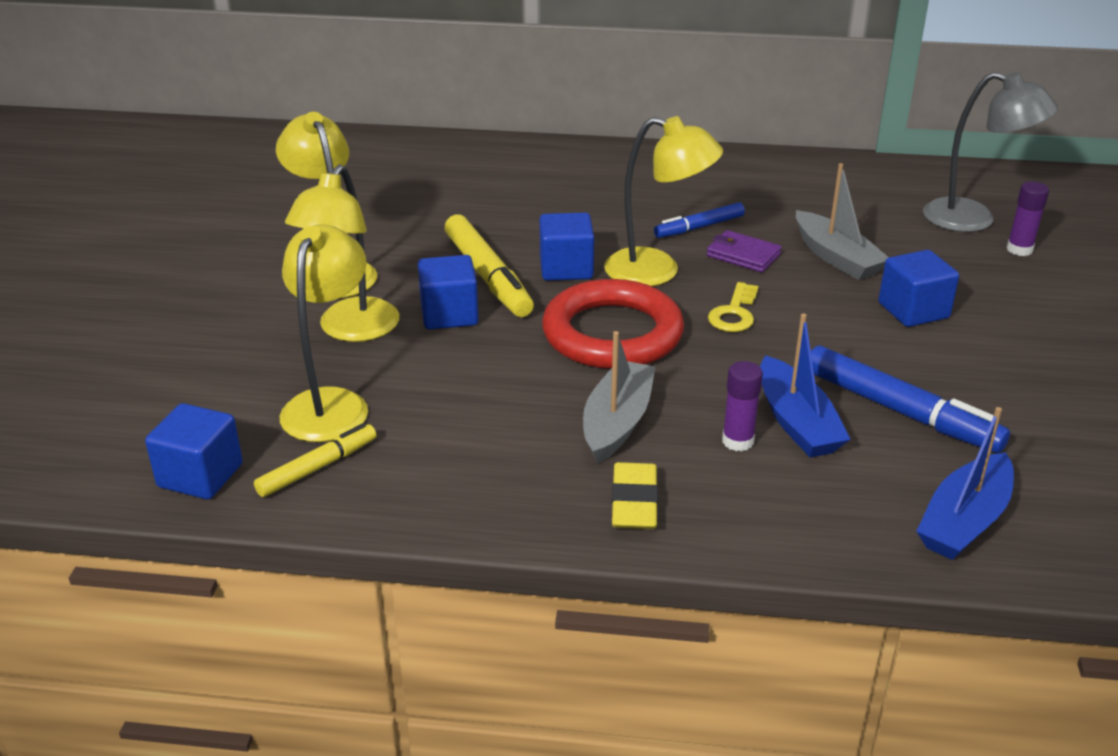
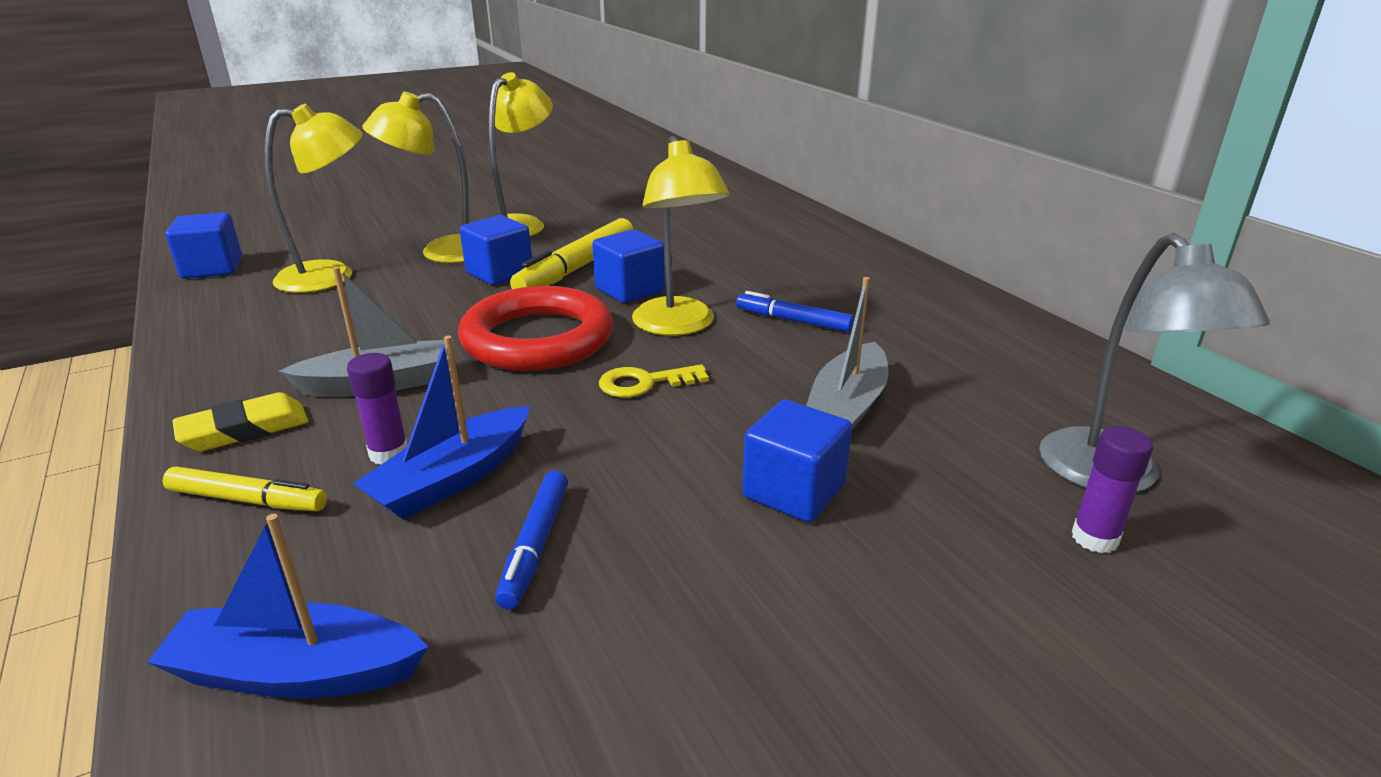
camera: 55 degrees right, 5 degrees down
(317, 467) = (240, 296): yellow marker -> yellow marker (248, 500)
(743, 255) = (771, 355): purple wallet -> none
(900, 411) = (535, 545): blue marker -> blue marker, size x0.60

